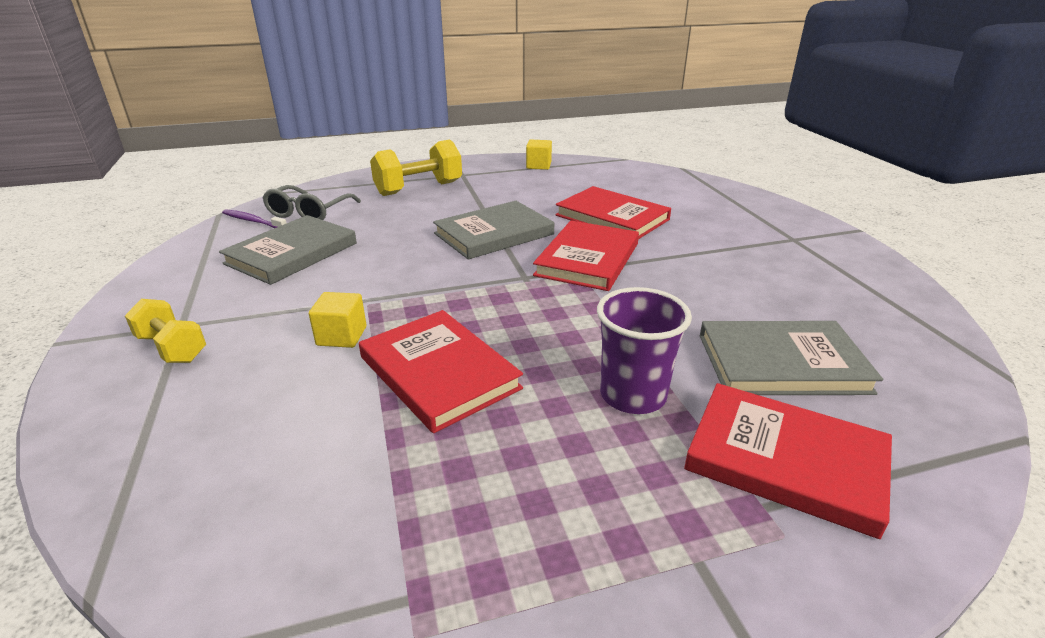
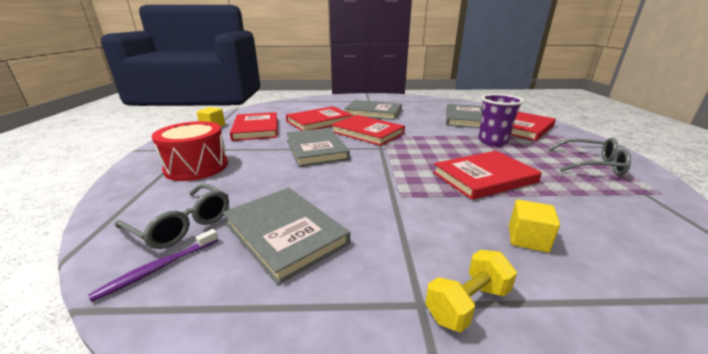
camera: 75 degrees left, 5 degrees down
(341, 336) = (445, 207): yellow cube -> yellow cube (527, 239)
(419, 189) = (196, 167): yellow dumbbell -> red drum
(547, 187) = (256, 129): none -> red book
(554, 545) = (592, 165): none -> grey glasses
(709, 252) = (373, 112): none -> grey book

